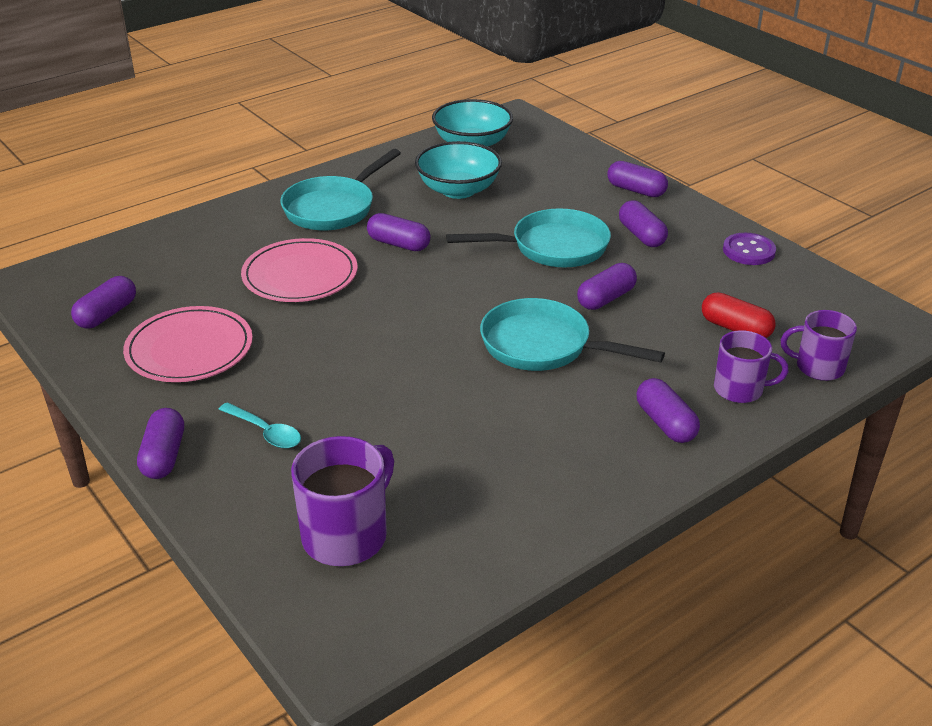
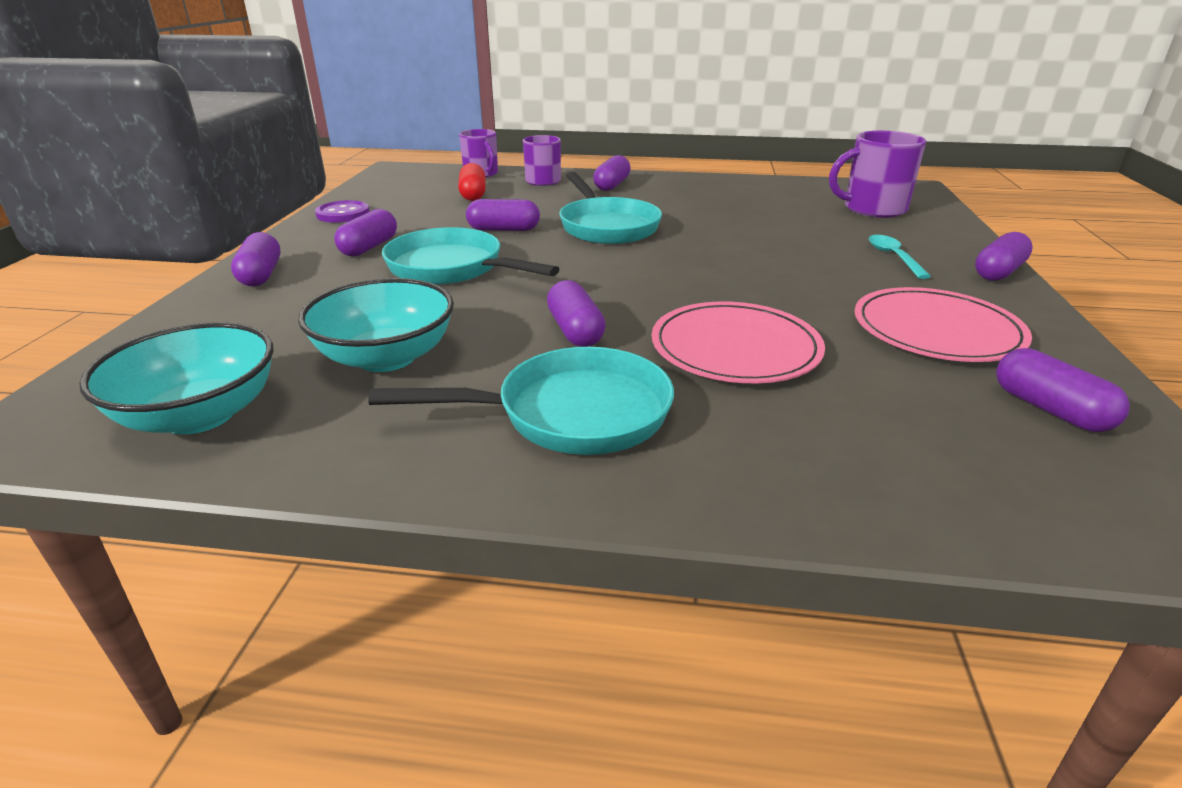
camera: 135 degrees left, 5 degrees down
(107, 314) = (1050, 409): purple capsule -> purple capsule turned 75 degrees clockwise

